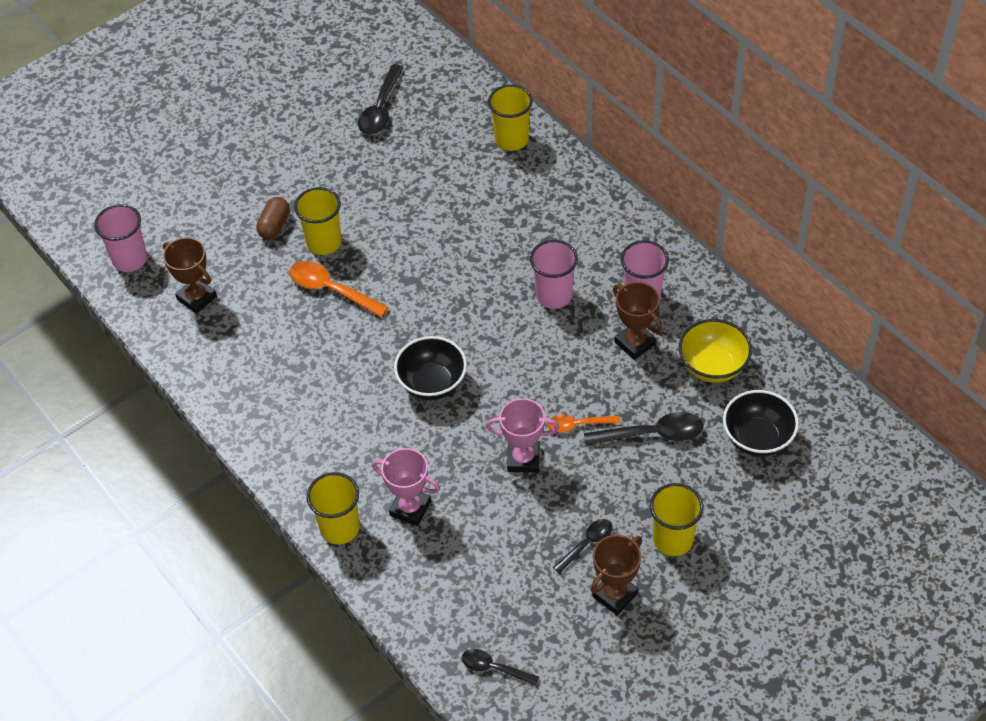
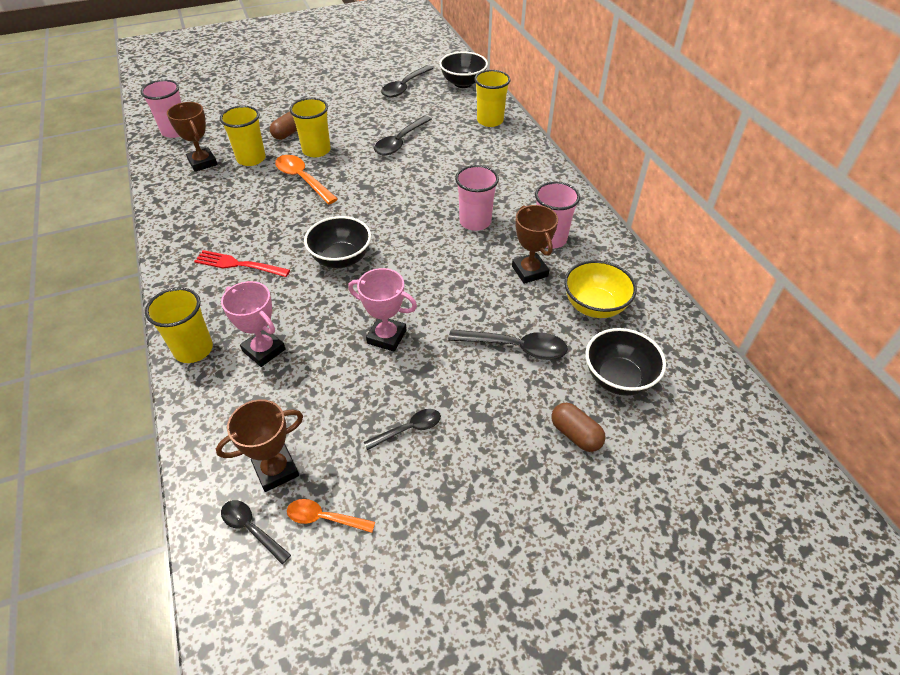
camera: 15 degrees right, 5 degrees down
(326, 421) = (238, 264): none -> red fork
(418, 202) = (400, 142): none -> black spoon
(452, 83) = (463, 83): none -> black bowl
(578, 425) = (449, 322): orange spoon -> orange spoon (324, 518)
(615, 595) = (413, 489): brown trophy -> brown trophy (276, 470)
(673, 539) = (497, 450): yellow cup -> yellow cup (251, 159)
(735, 504) = (575, 434): none -> brown capsule

